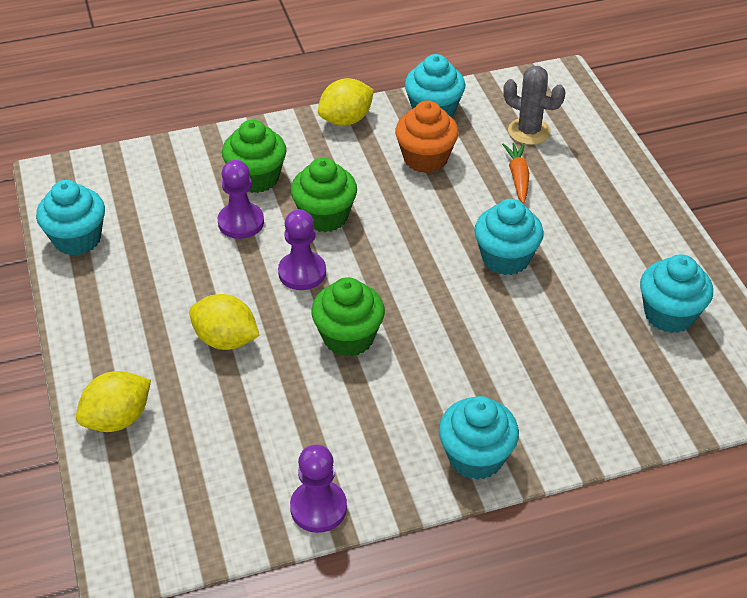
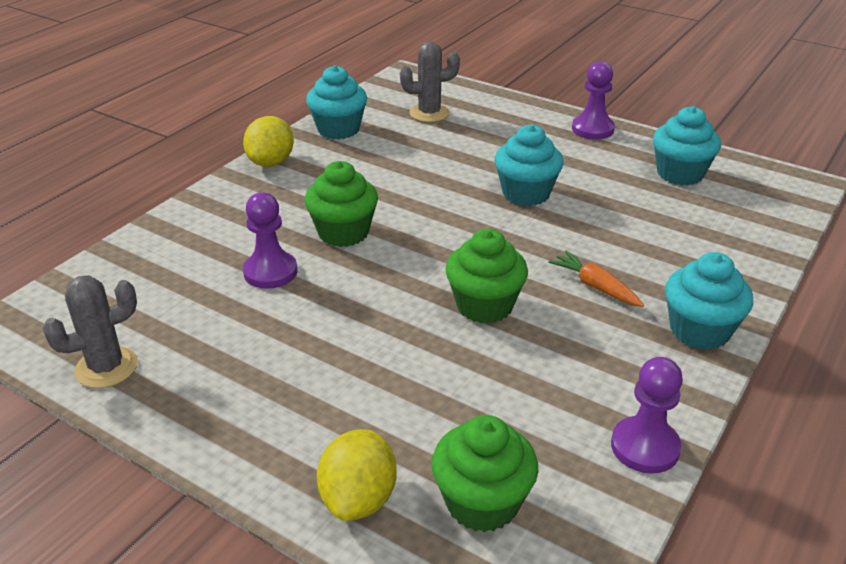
camera: 40 degrees left, 10 degrees down
(77, 239) = (106, 368): turquoise cupcake -> grey cactus
(226, 340) = (378, 367): yellow lemon -> none
(256, 178) = (242, 234): green cupcake -> green cupcake (482, 503)
(302, 272) = (379, 280): purple pawn -> purple pawn (592, 129)
(425, 159) = (374, 160): orange cupcake -> none
(518, 177) = (461, 142): orange carrot -> orange carrot (595, 287)

